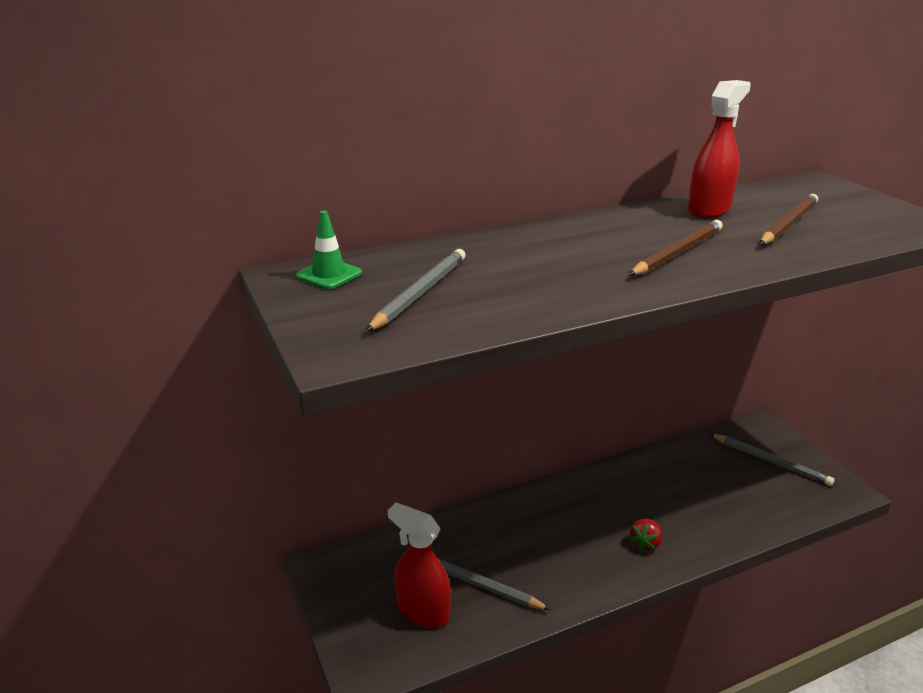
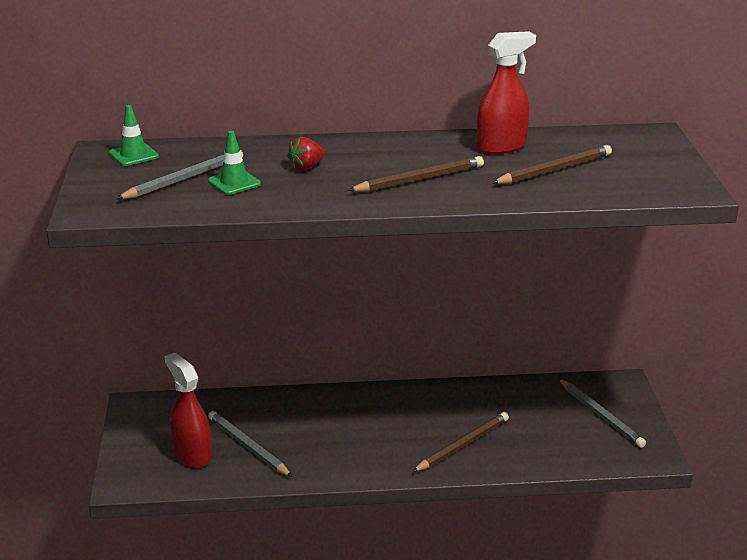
camera: 20 degrees right, 0 degrees up
(484, 288) = (234, 183): none -> green traffic cone
(645, 543) = (416, 452): red strawberry -> red strawberry (306, 167)
(681, 524) = (462, 445): none -> brown pencil

